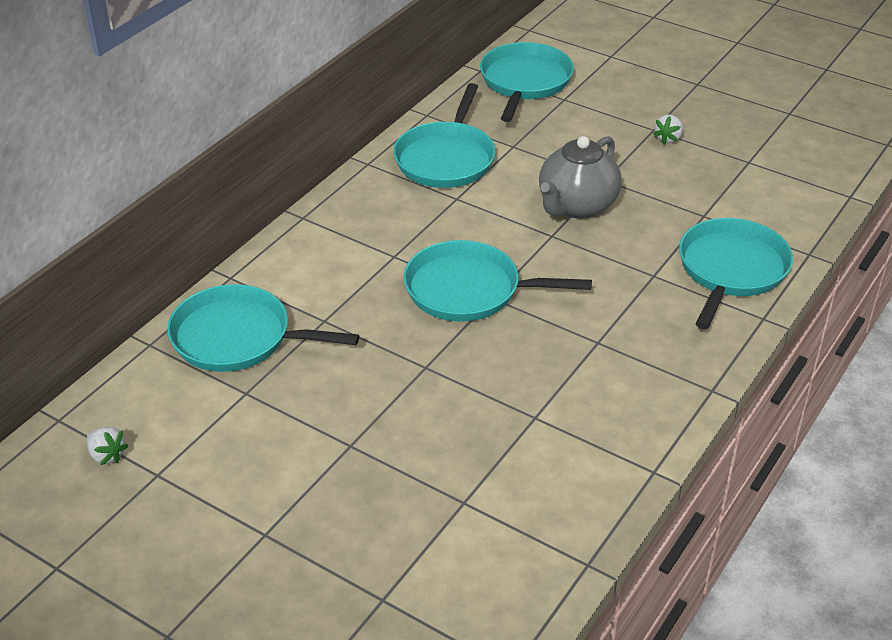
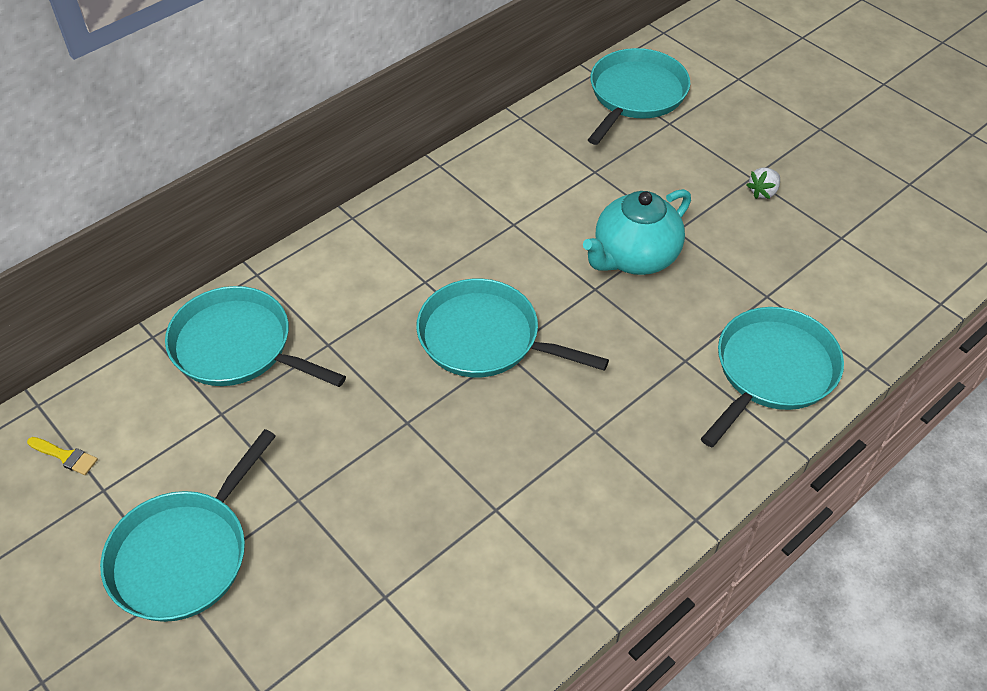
camera: 15 degrees right, 10 degrees up
(107, 455) = (65, 456): white strawberry -> yellow brush
(446, 159) = (520, 174): turquoise pan -> turquoise pan (184, 555)
(576, 206) = (634, 257): grey teapot -> turquoise teapot

